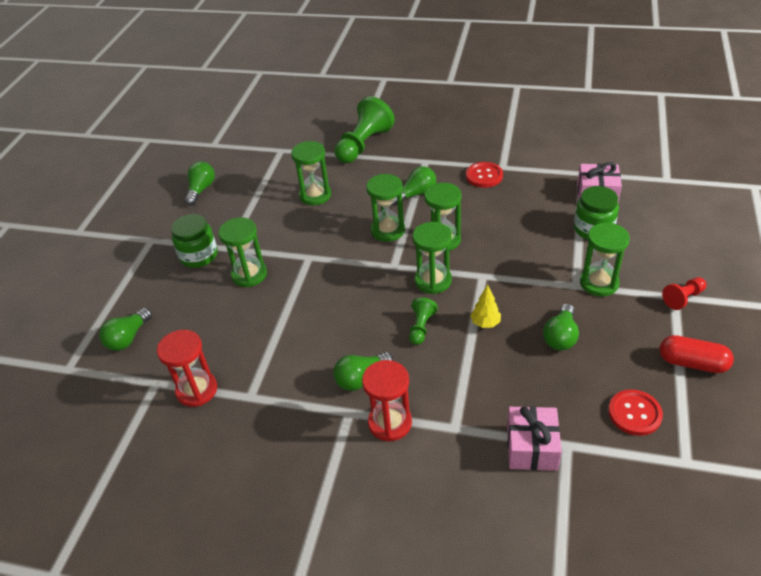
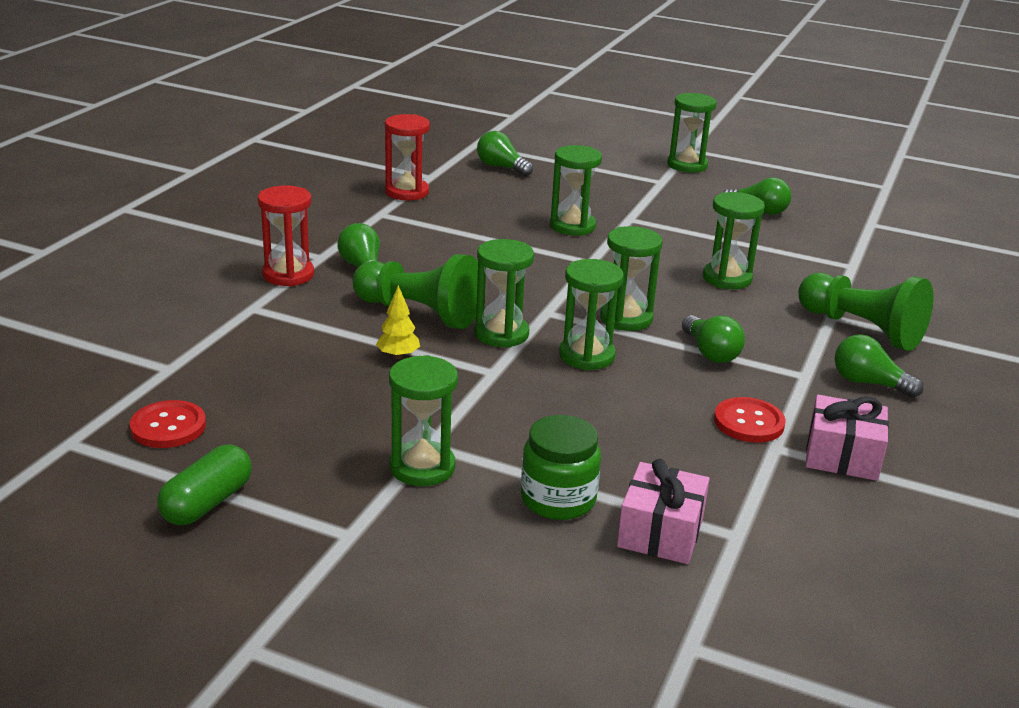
camera: 95 degrees right, 15 degrees down
(114, 230) = (687, 165): none -> green hourglass
(199, 256) = (620, 203): green jar -> none
(421, 327) = (419, 313): green pawn -> green pawn, size x2.02
(531, 447) = (185, 346): pink gift -> pink gift (842, 456)
(560, 336) = (336, 405): green light bulb -> green light bulb (868, 383)
(683, 298) = (339, 542): red pawn -> none
(692, 363) = (207, 503): red capsule -> green capsule

